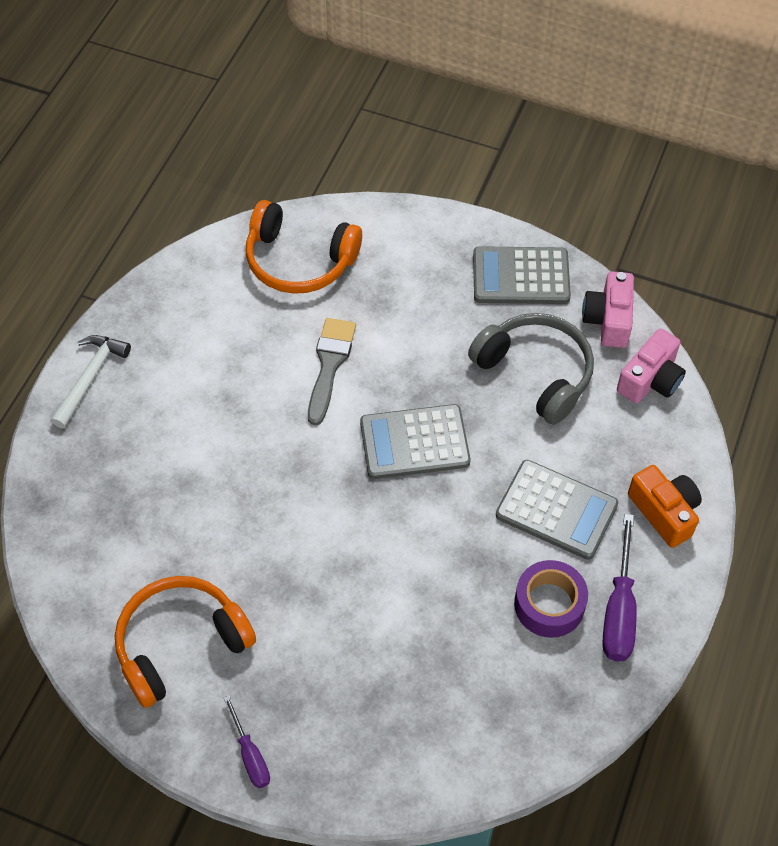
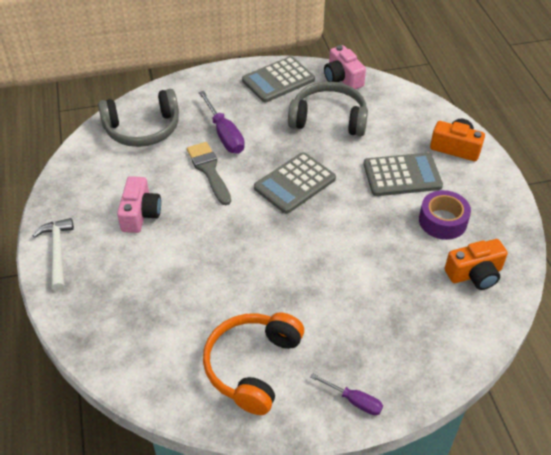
camera: 35 degrees left, 10 degrees down
(299, 260) = (142, 129): orange headphones -> grey headphones
(522, 698) = (475, 274): none -> orange camera
(619, 610) = (479, 203): purple screwdriver -> purple screwdriver (224, 134)
(650, 379) = (390, 94): pink camera -> pink camera (140, 214)

